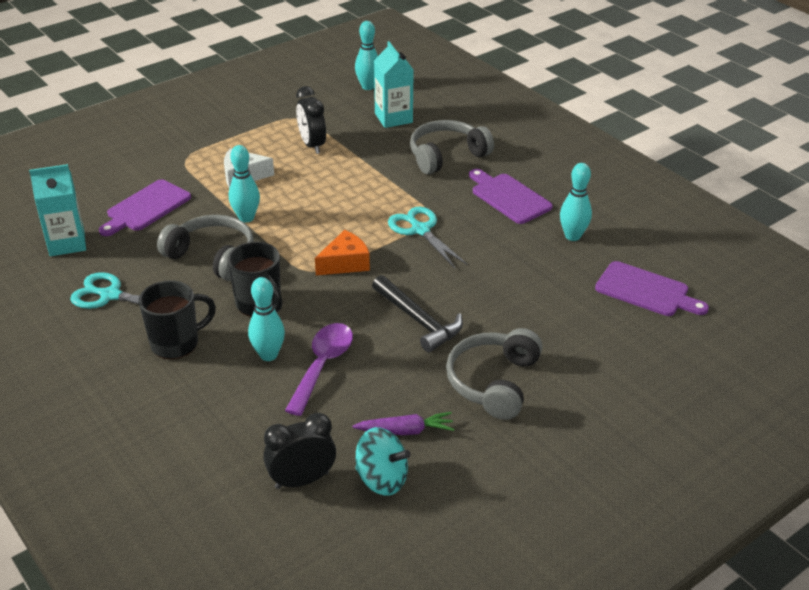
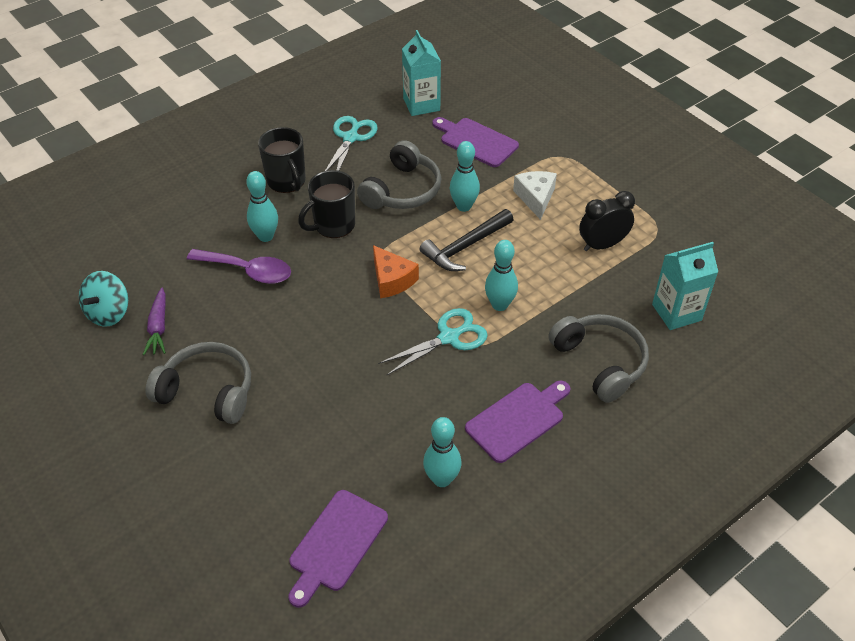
camera: 90 degrees right, 10 degrees up
(302, 480) = (120, 265): black clock -> none
(368, 87) = (746, 287): turquoise bowling pin -> turquoise bowling pin (499, 305)
(419, 320) = (301, 336): black hammer -> black hammer (465, 247)

